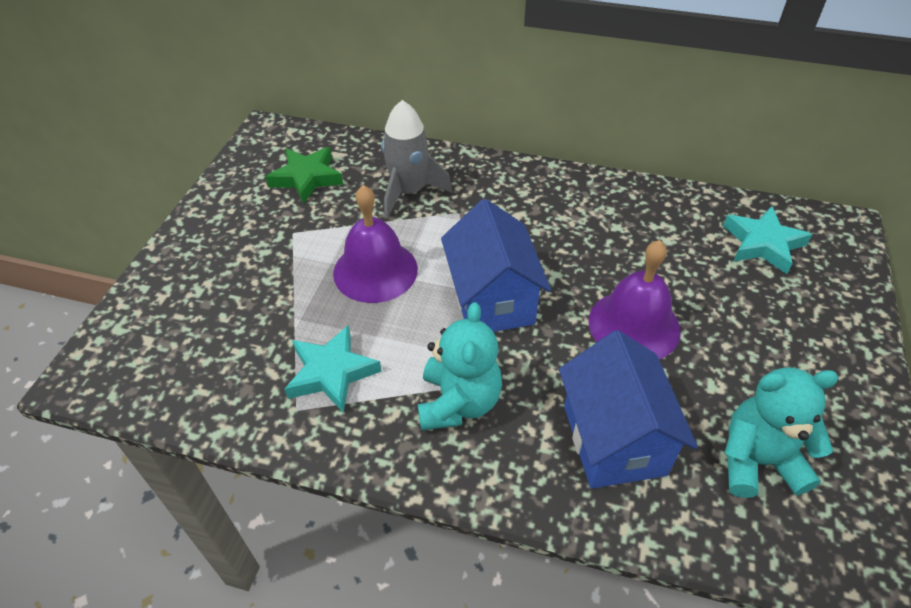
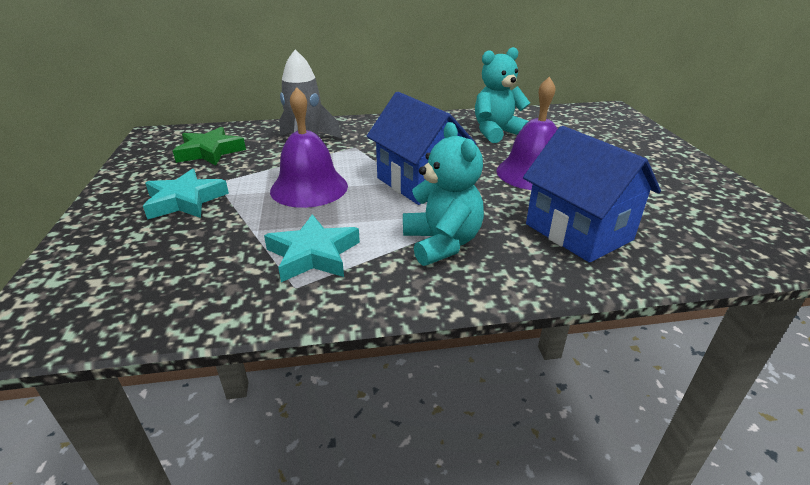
camera: 25 degrees left, 15 degrees down
(758, 461) = (680, 216): turquoise teddy bear -> turquoise teddy bear (496, 132)
(763, 244) = (574, 123): turquoise star -> turquoise star (185, 200)

